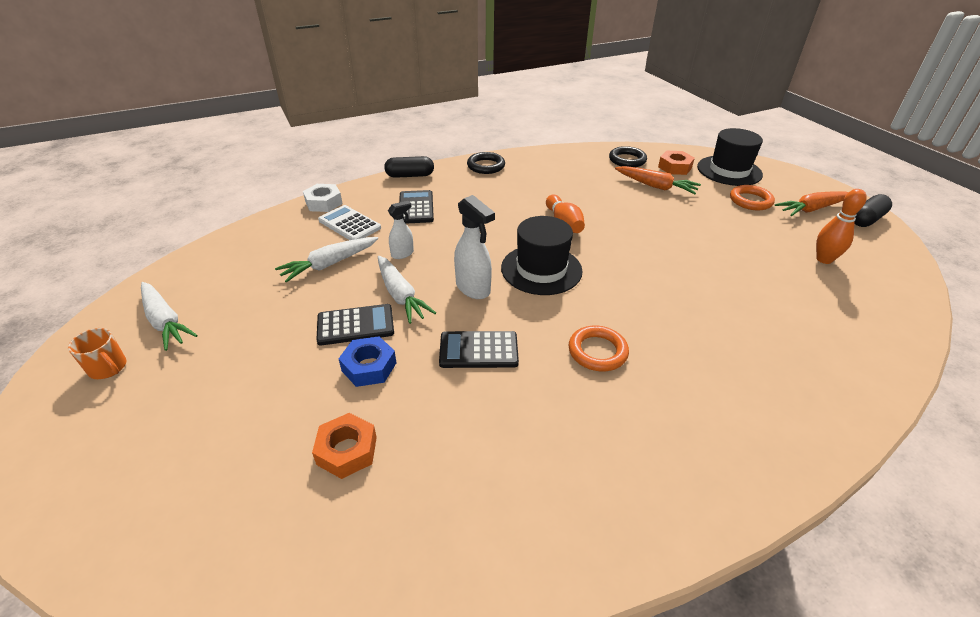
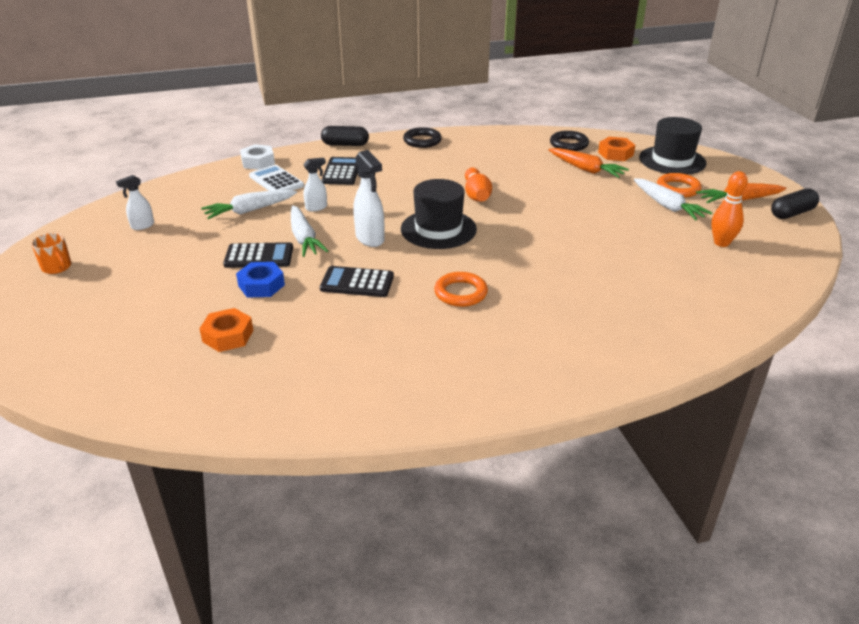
camera: 10 degrees right, 5 degrees down
(165, 321) = (105, 240): white carrot -> white carrot (667, 206)
(208, 296) = (142, 226): none -> white spray bottle

